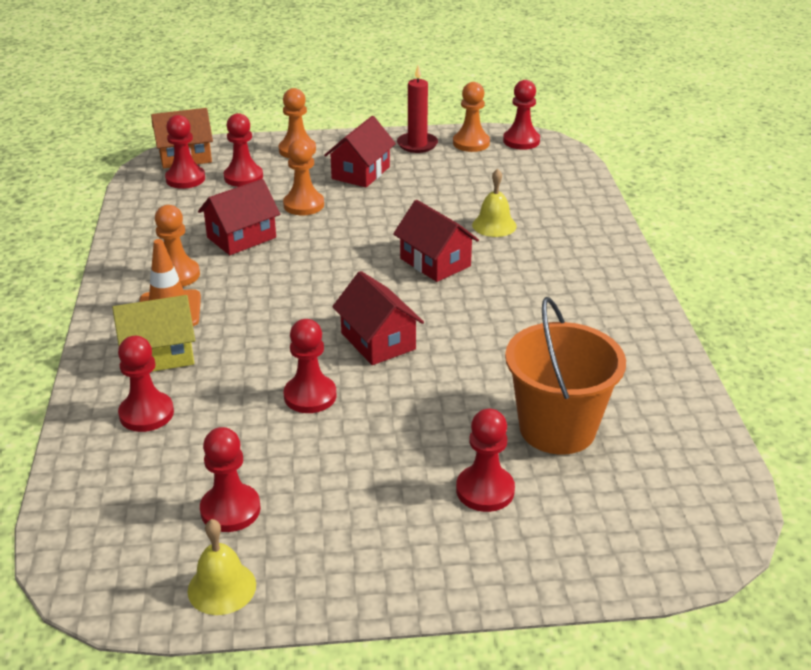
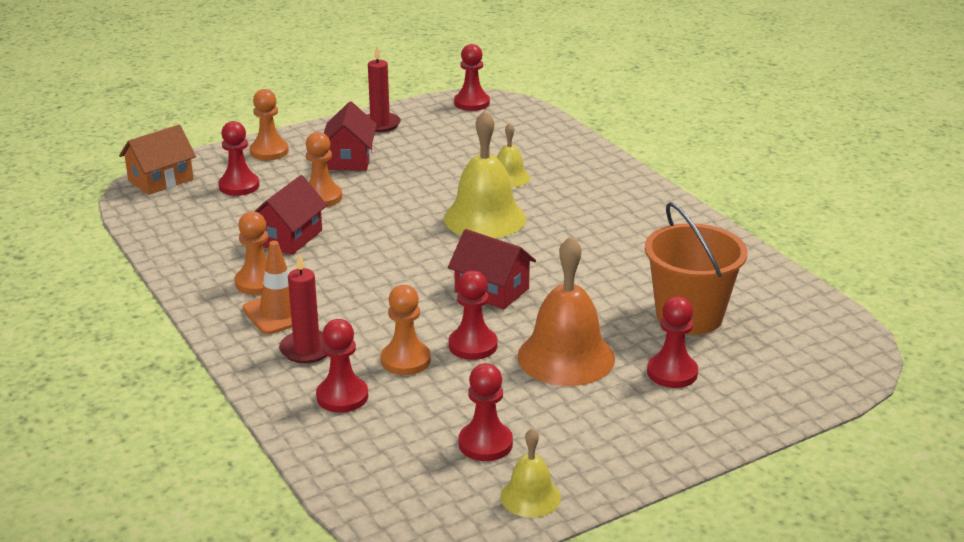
camera: 25 degrees left, 5 degrees down
(159, 355) = (307, 349): yellow house -> red candle
(185, 179) = (181, 199): red pawn -> none
(389, 437) = (566, 357): none -> orange bell
(435, 262) = (484, 218): red house -> yellow bell
(471, 143) = (428, 114): orange pawn -> orange pawn (405, 360)

